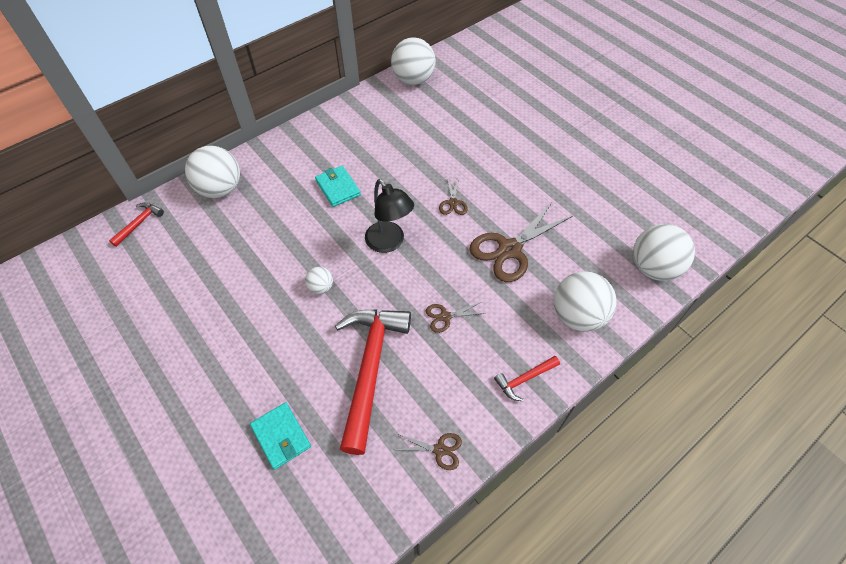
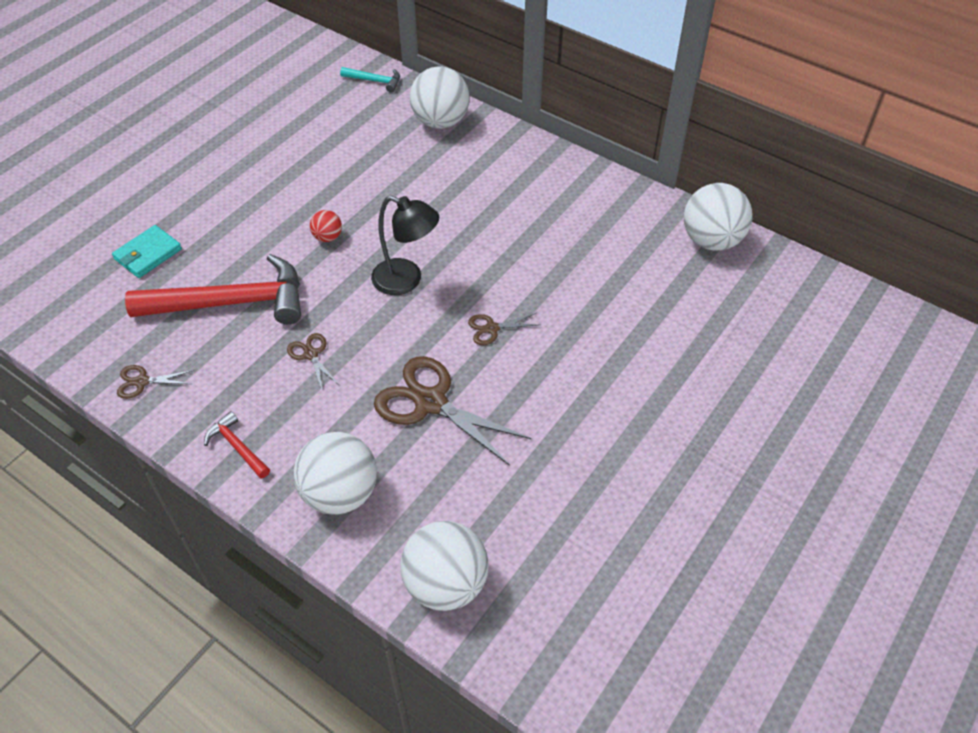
camera: 75 degrees right, 5 degrees down
(139, 223) = (375, 81): red hammer -> turquoise hammer
(321, 287) = (328, 237): white ball -> red ball
(338, 188) = (477, 214): turquoise wallet -> none
(389, 243) = (406, 280): black lamp -> black lamp turned 105 degrees counterclockwise
(439, 450) = (142, 382): brown scissors -> brown scissors turned 90 degrees clockwise

